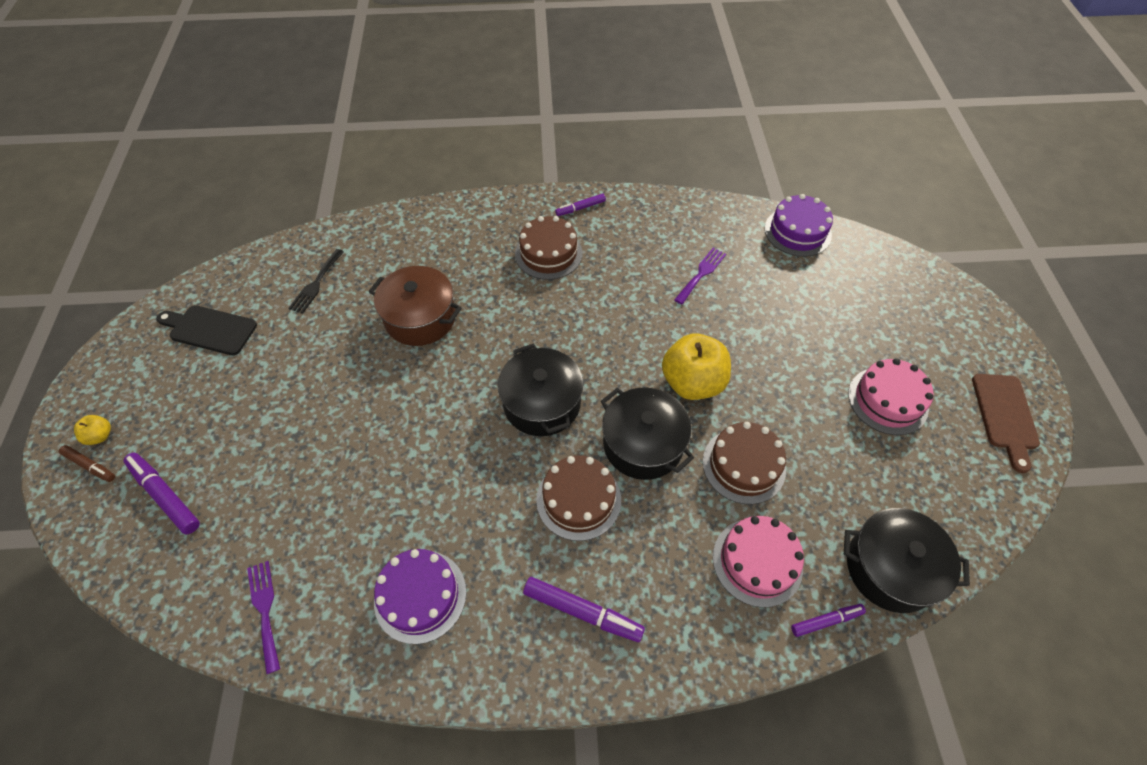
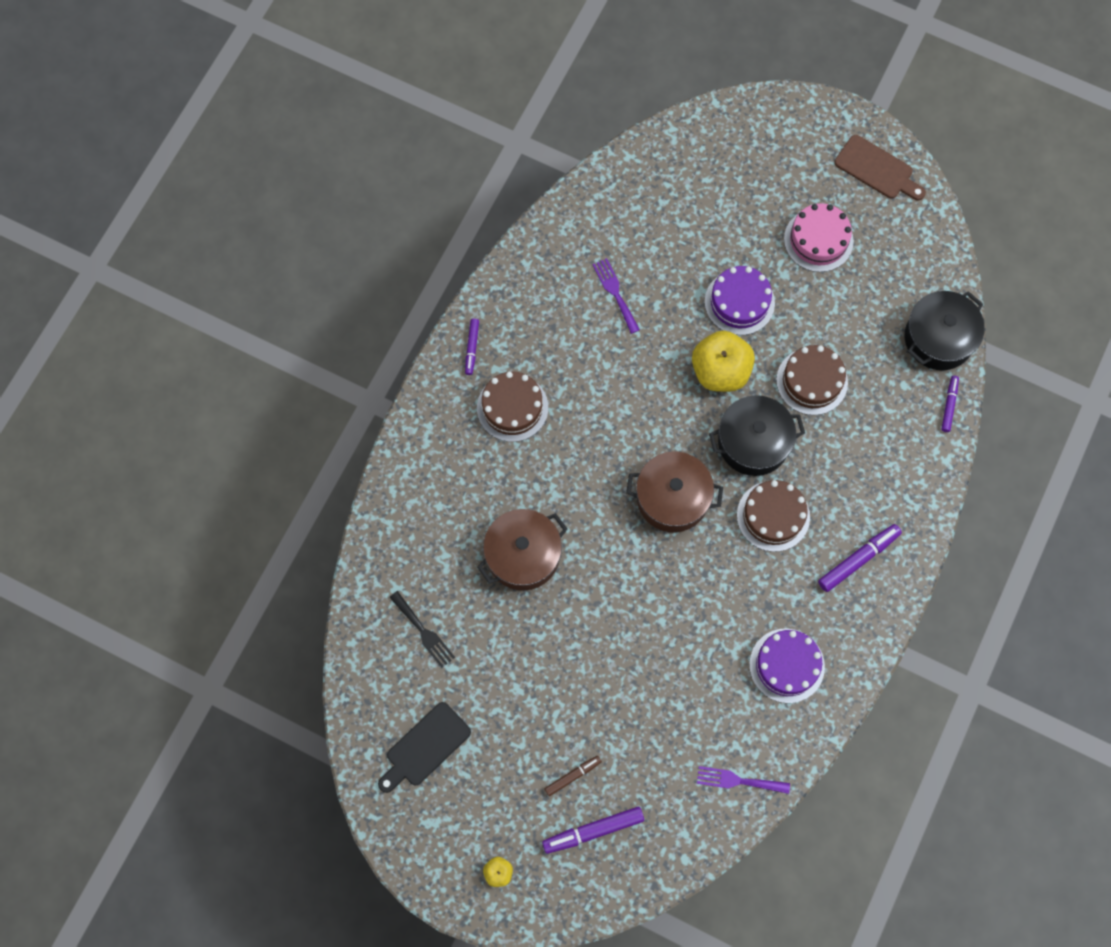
camera: 60 degrees left, 15 degrees up
(90, 465) = (526, 887): brown marker -> brown marker (572, 776)
(542, 403) = (672, 498): black pot -> brown pot
(757, 561) = (887, 421): pink cake -> none
(797, 232) = (617, 181): purple cake -> purple cake (739, 302)

